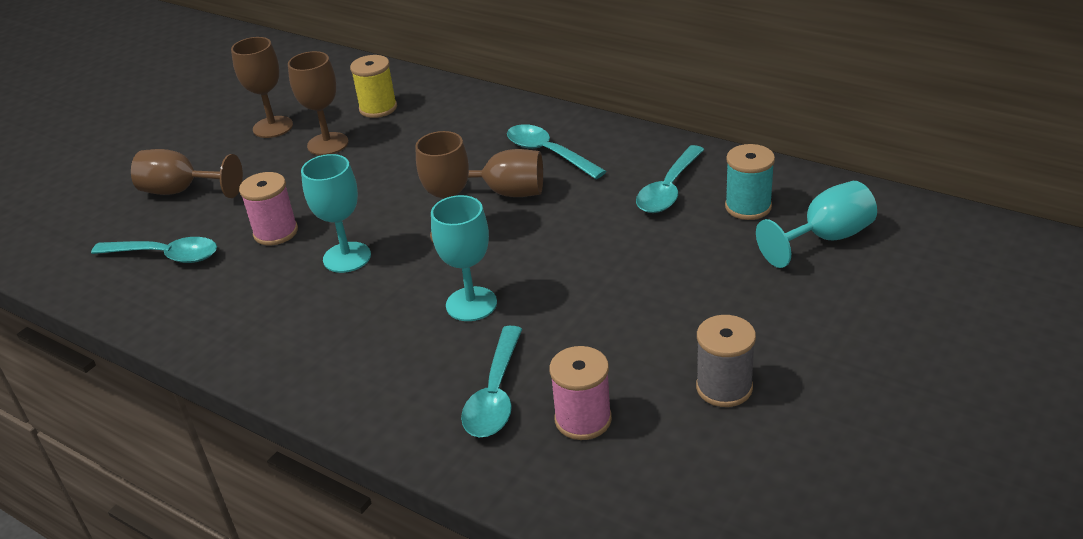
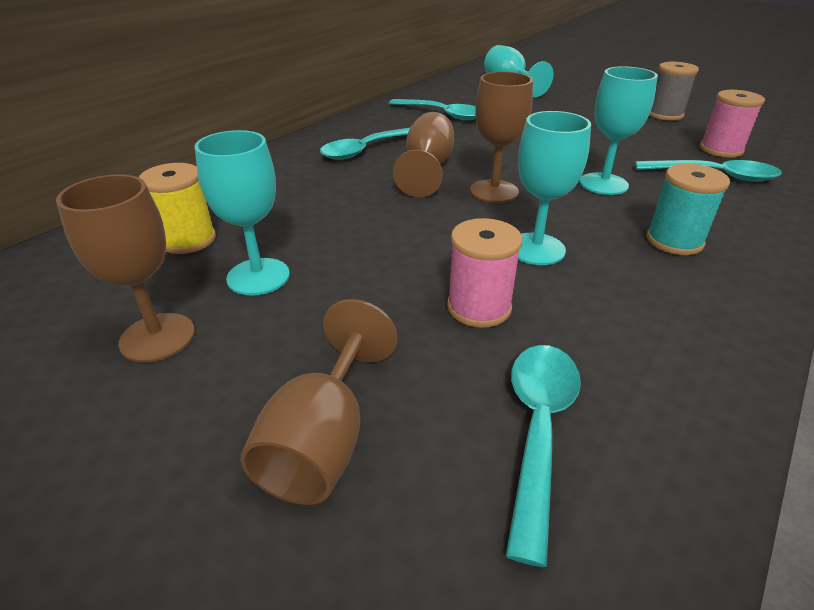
camera: 90 degrees left, 0 degrees up
(328, 144) = (258, 277): brown goblet -> turquoise goblet
(748, 207) = (471, 97): turquoise spool -> turquoise spool (674, 241)

